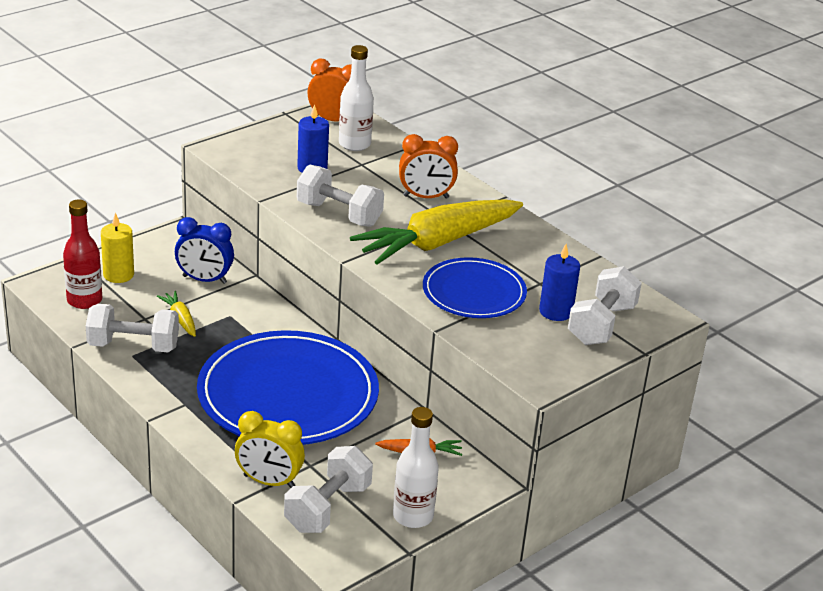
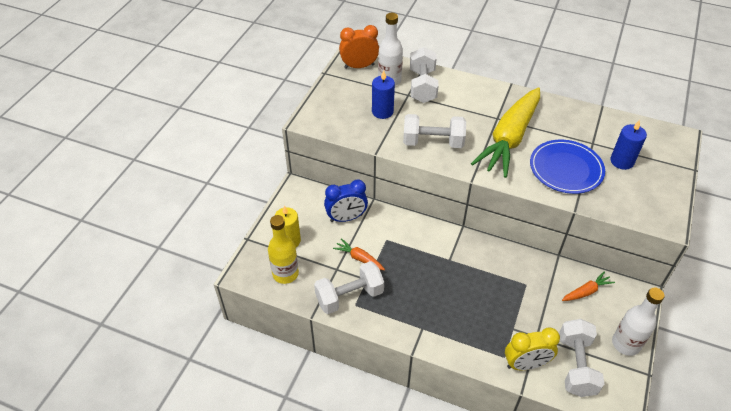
camera: 25 degrees left, 15 degrees up
(84, 300) = (285, 274): red bottle -> yellow bottle
(180, 319) = (359, 258): yellow carrot -> orange carrot
(288, 394) = (475, 286): blue plate -> none
(426, 197) = (469, 104): orange clock -> none
(601, 324) = (653, 159): white dumbbell -> white dumbbell (422, 86)

